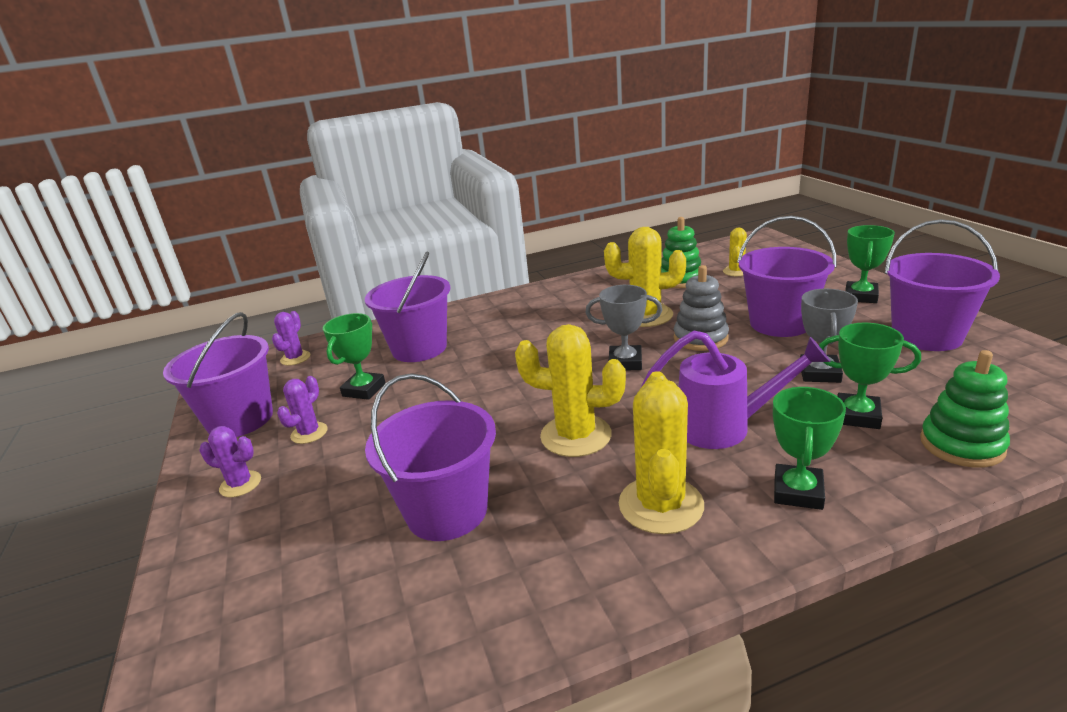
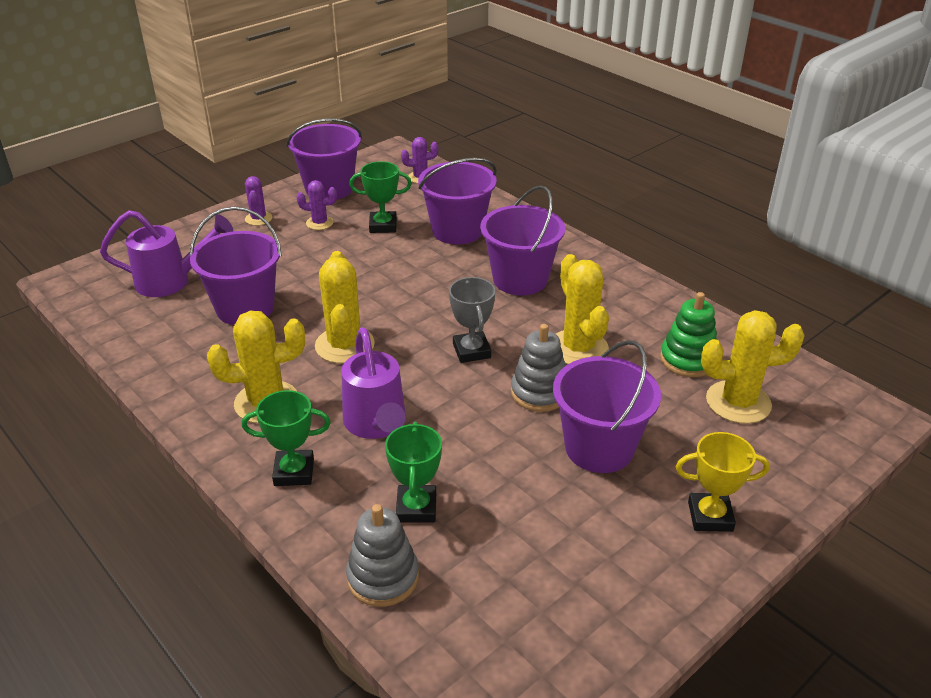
camera: 65 degrees right, 10 degrees up
(315, 588) = (172, 281): none -> purple watering can
(736, 271) = (738, 402): yellow cactus -> yellow cactus, size x1.81
(819, 373) = (492, 481): grey trophy -> none
(861, 296) = (710, 516): green trophy -> yellow trophy
(926, 336) = (614, 571): purple bucket -> purple bucket (520, 279)
(961, 445) = (383, 577): green stacking toy -> grey stacking toy

